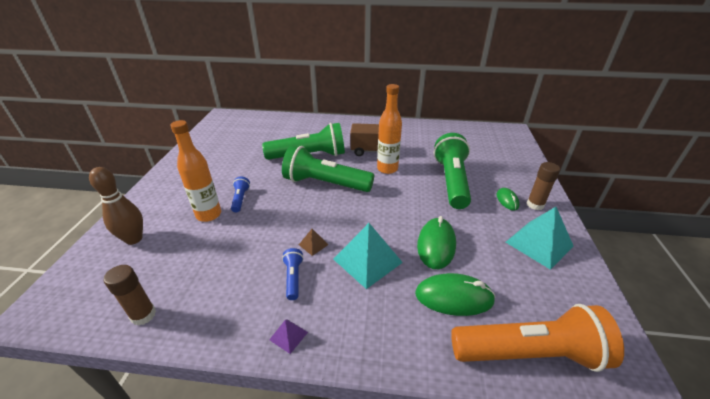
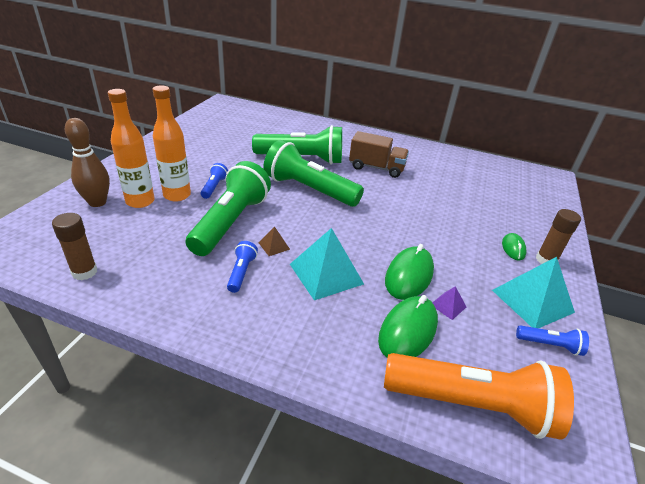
camera: 10 degrees right, 0 degrees up
(288, 336) = (217, 324): purple pyramid -> purple pyramid (448, 305)
(387, 169) = (384, 188): orange bottle -> orange bottle (140, 201)
(451, 181) = (454, 215): green flashlight -> green flashlight (230, 222)
(454, 297) = (408, 331): green mouse -> green mouse turned 75 degrees counterclockwise
(566, 280) = (550, 345): none -> blue flashlight

